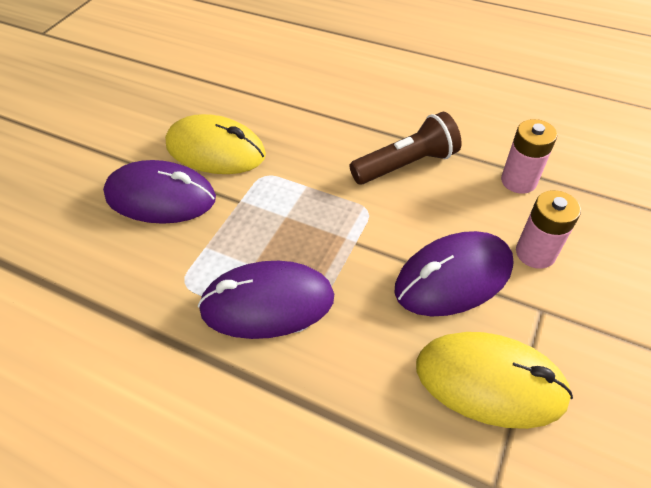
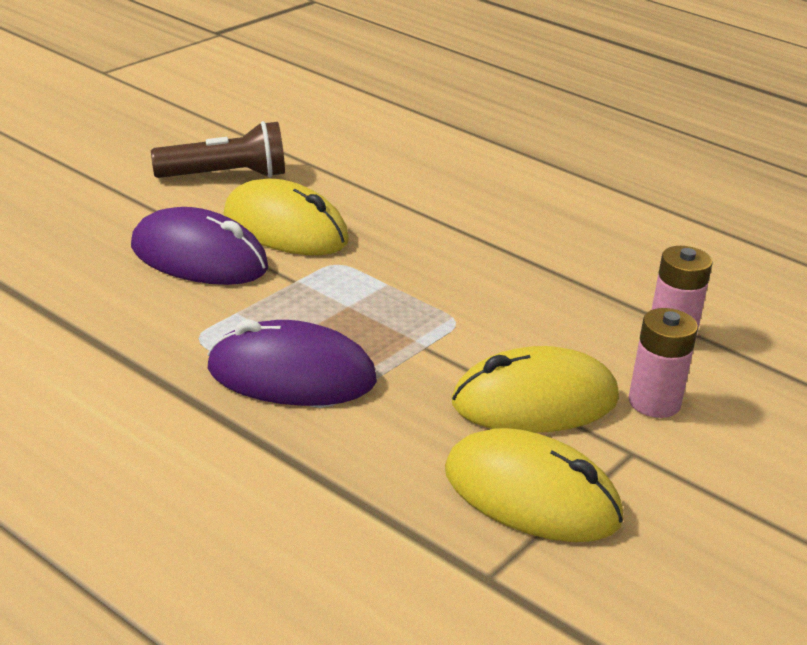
camera: 10 degrees right, 20 degrees down
(406, 164) = (528, 290): brown flashlight -> brown flashlight (226, 176)
(453, 277) = (535, 401): purple mouse -> yellow mouse

